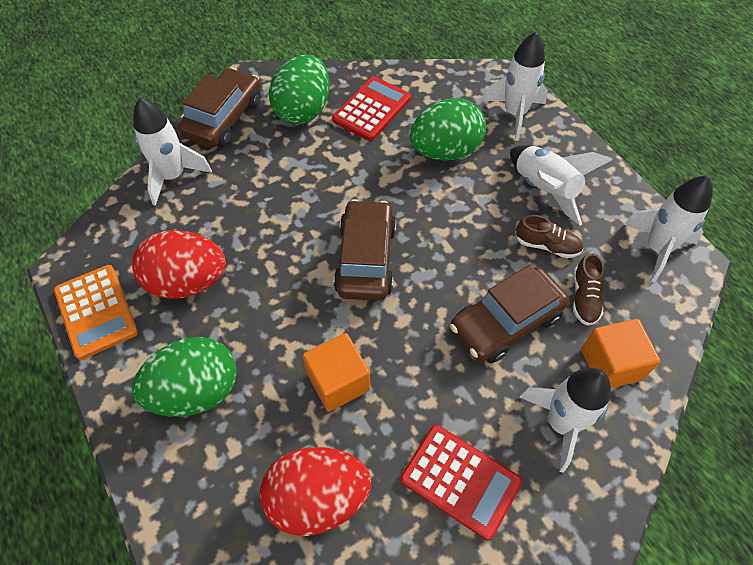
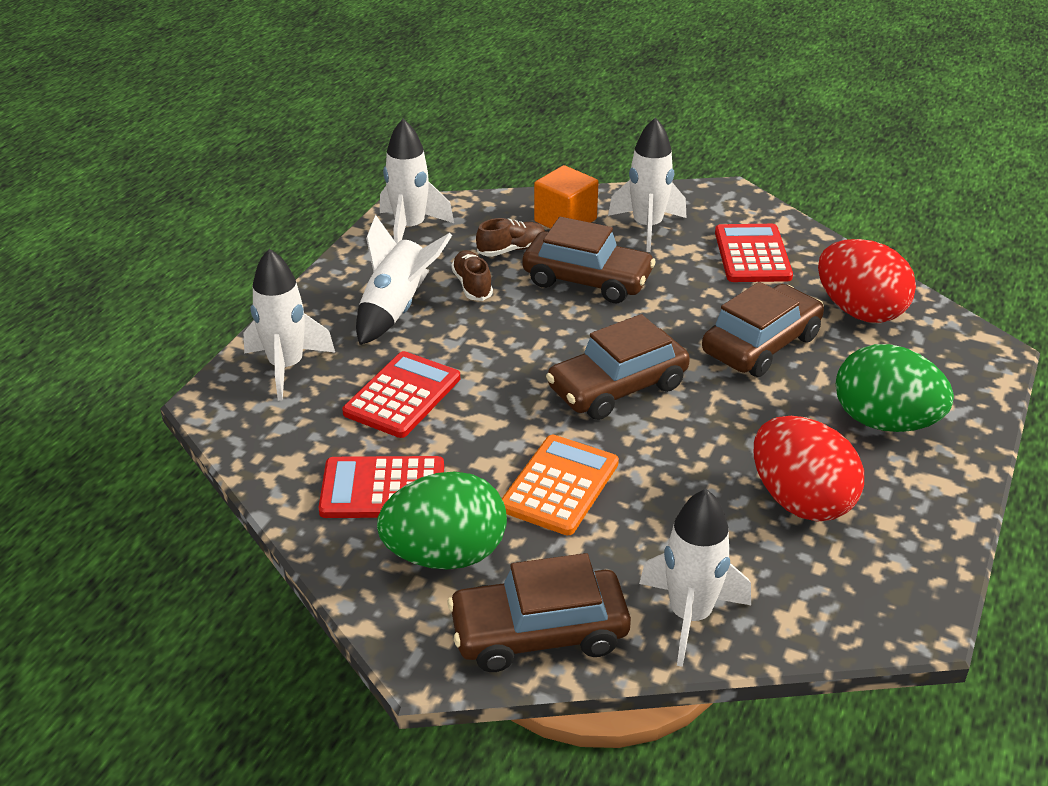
camera: 125 degrees left, 20 degrees down
(96, 311) = (921, 550): orange calculator -> orange calculator (560, 485)
(338, 382) = (761, 344): orange cube -> brown car
(445, 151) = (402, 395): green egg -> red calculator

